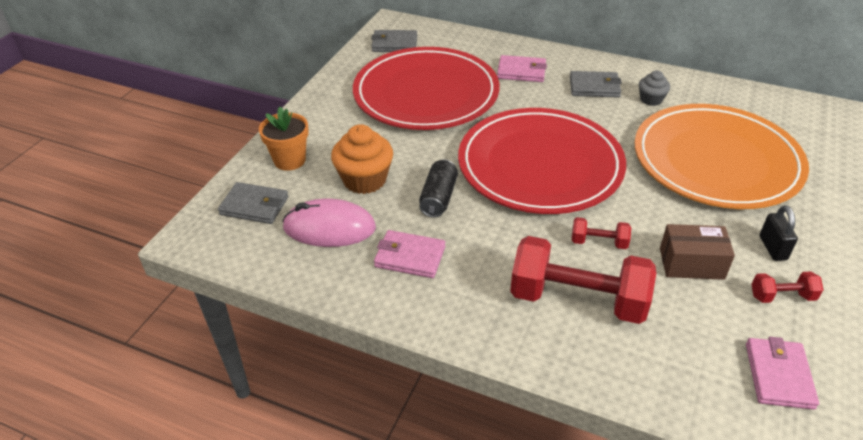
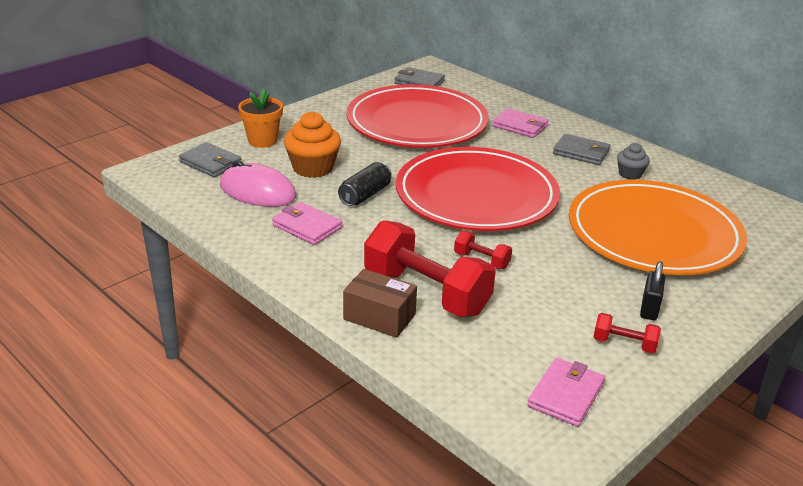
camera: 20 degrees right, 10 degrees down
(691, 263) = (556, 298): brown box -> brown box (379, 317)

